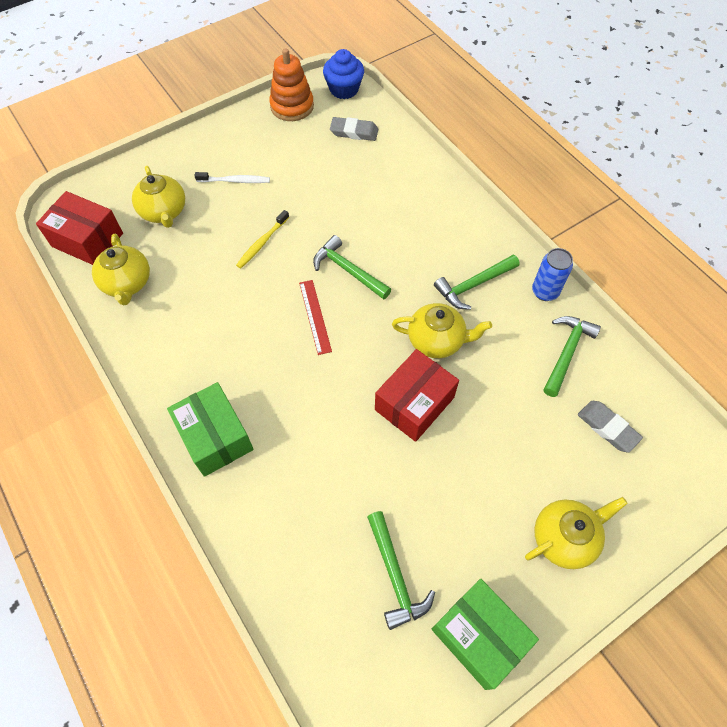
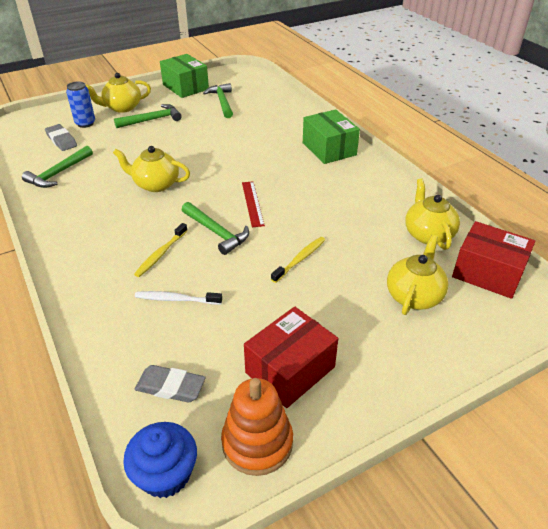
camera: 175 degrees left, 20 degrees down
(164, 212) = (414, 296): yellow teapot -> yellow teapot turned 45 degrees clockwise
(235, 181) = (336, 326): white toothbrush -> white toothbrush (176, 299)
(397, 240) = (161, 254): none -> yellow toothbrush
(414, 403) = (187, 156): red box -> red box (290, 370)
(474, 285) = (105, 216): green hammer -> green hammer (152, 120)
(545, 291) = (45, 208): blue can -> blue can (85, 123)

